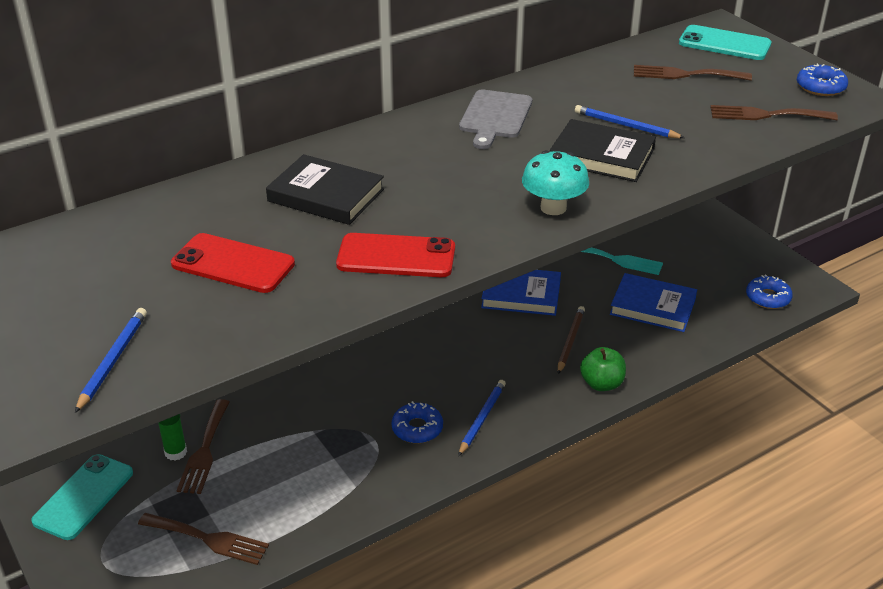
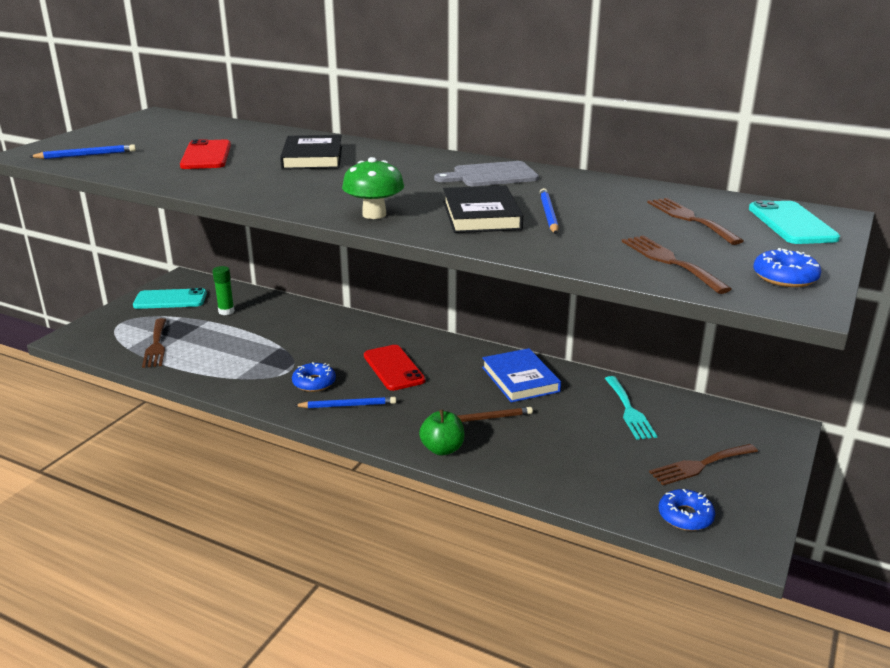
camera: 60 degrees right, 10 degrees down
(204, 451) = (234, 319): brown fork -> brown fork (700, 465)
(396, 256) = (254, 187): red phone -> red phone (394, 368)
(553, 208) = (374, 214): turquoise mushroom -> green mushroom
(652, 307) = (582, 448): blue book -> none

